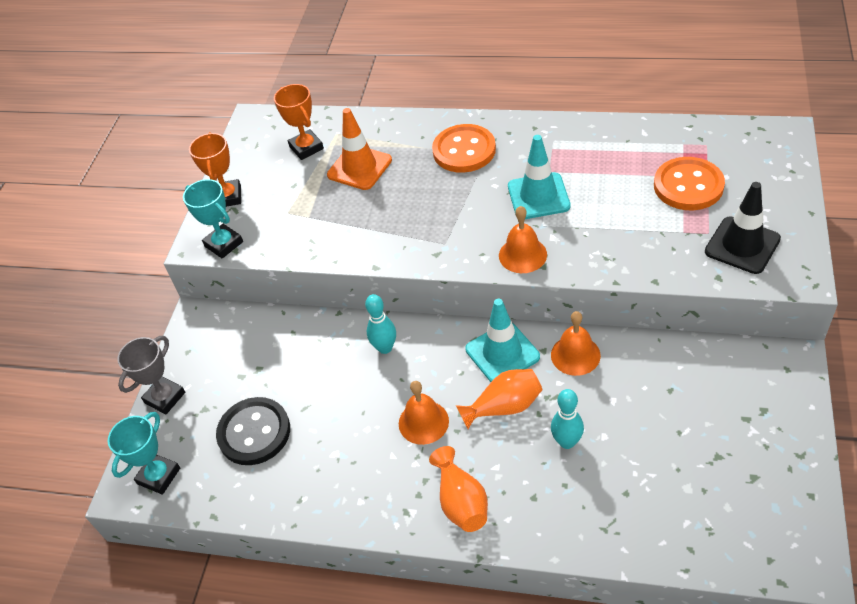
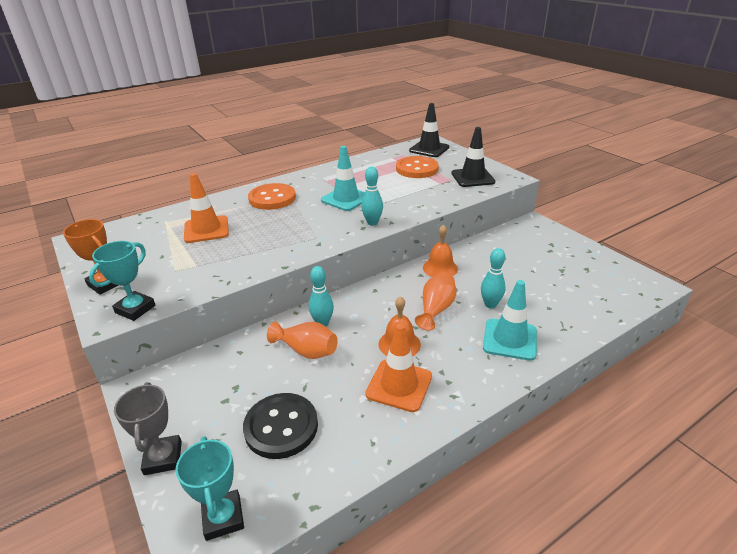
camera: 50 degrees left, 15 degrees down
(224, 244) = (135, 309): turquoise trophy -> turquoise trophy turned 60 degrees counterclockwise
(306, 148) = (148, 236): orange trophy -> none
(375, 465) = (399, 385): none -> orange traffic cone
(461, 501) = (478, 367): orange vase -> orange vase (306, 351)
(502, 353) = (400, 287): turquoise traffic cone -> turquoise traffic cone (510, 339)
(522, 255) = (372, 223): orange bell -> turquoise bowling pin
(758, 151) = (429, 149): none -> black traffic cone

